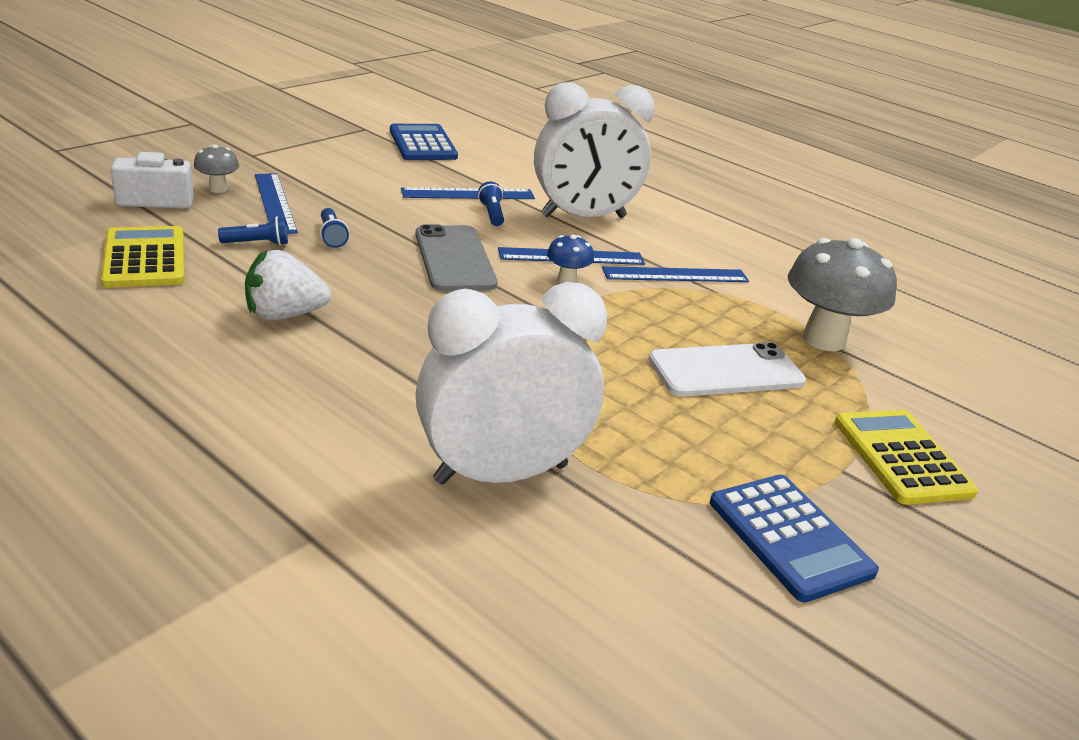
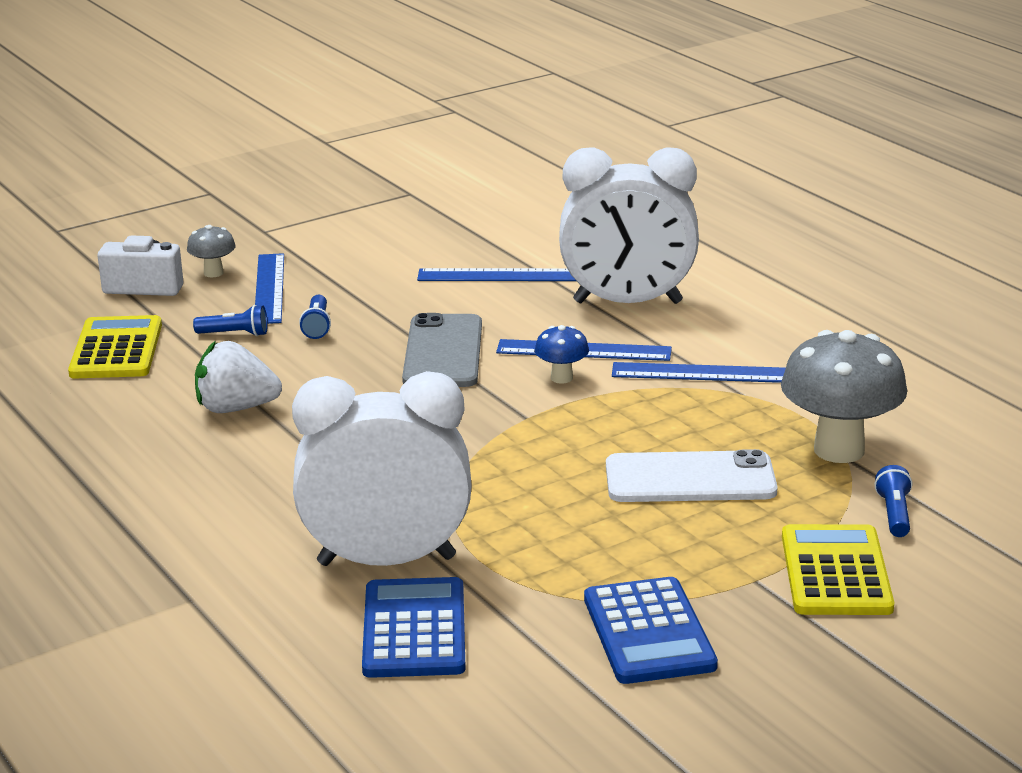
camera: 20 degrees right, 5 degrees down
(423, 144) = (473, 212): blue calculator -> blue calculator (414, 629)
(492, 214) = (514, 300): blue flashlight -> blue flashlight (894, 514)

